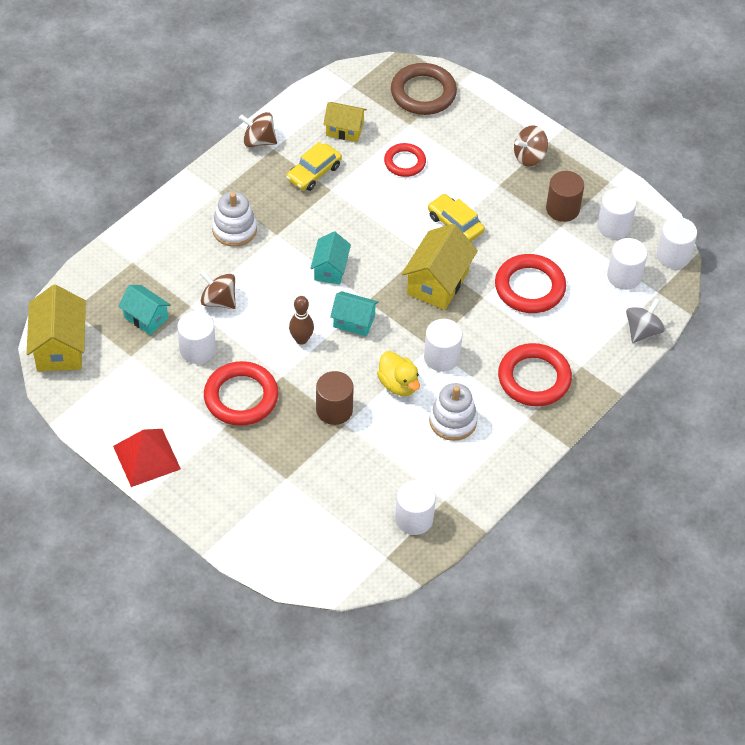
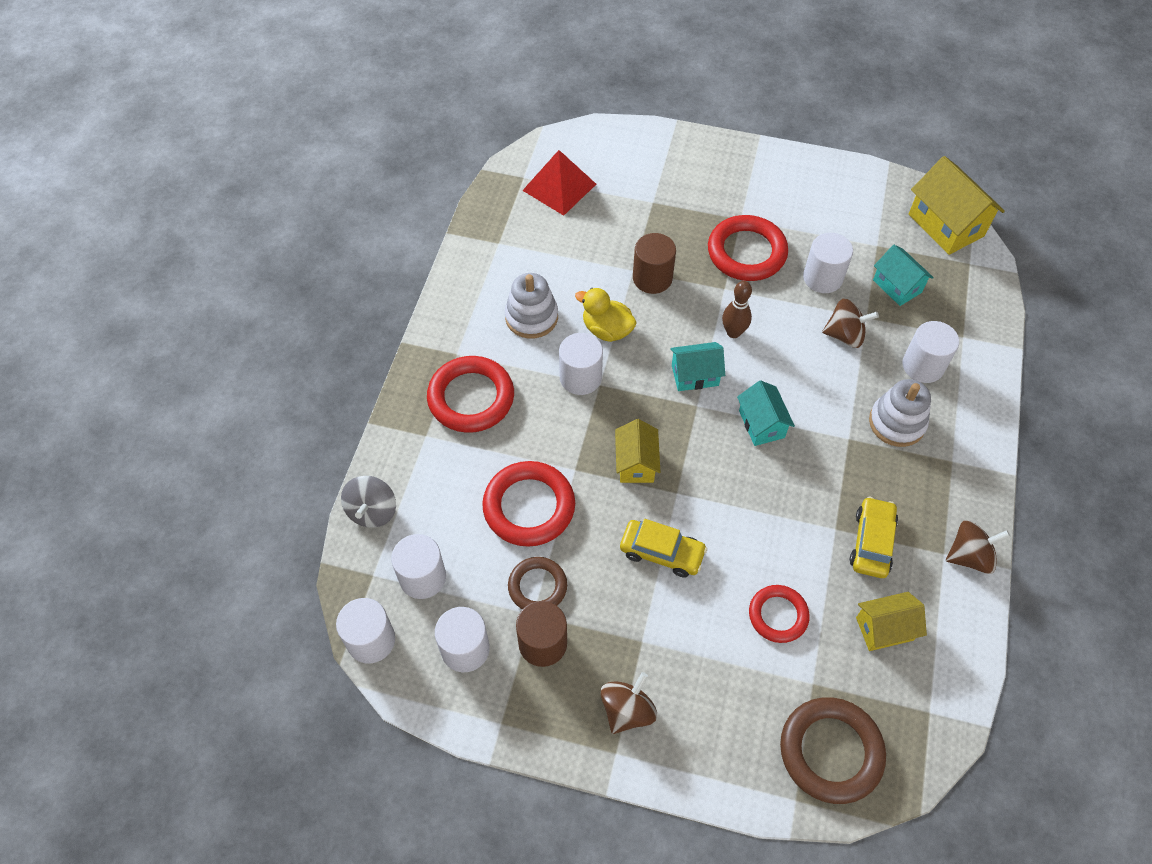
camera: 155 degrees right, 5 degrees up
(146, 318) = (897, 286): turquoise house -> turquoise house turned 45 degrees clockwise
(146, 457) = (785, 168): red pyramid -> red pyramid (559, 187)
(414, 519) = (517, 216): white cylinder -> white cylinder (923, 366)
(437, 282) = (636, 463): yellow house -> yellow house, size x0.62
(549, 239) = (537, 586): none -> brown ring

